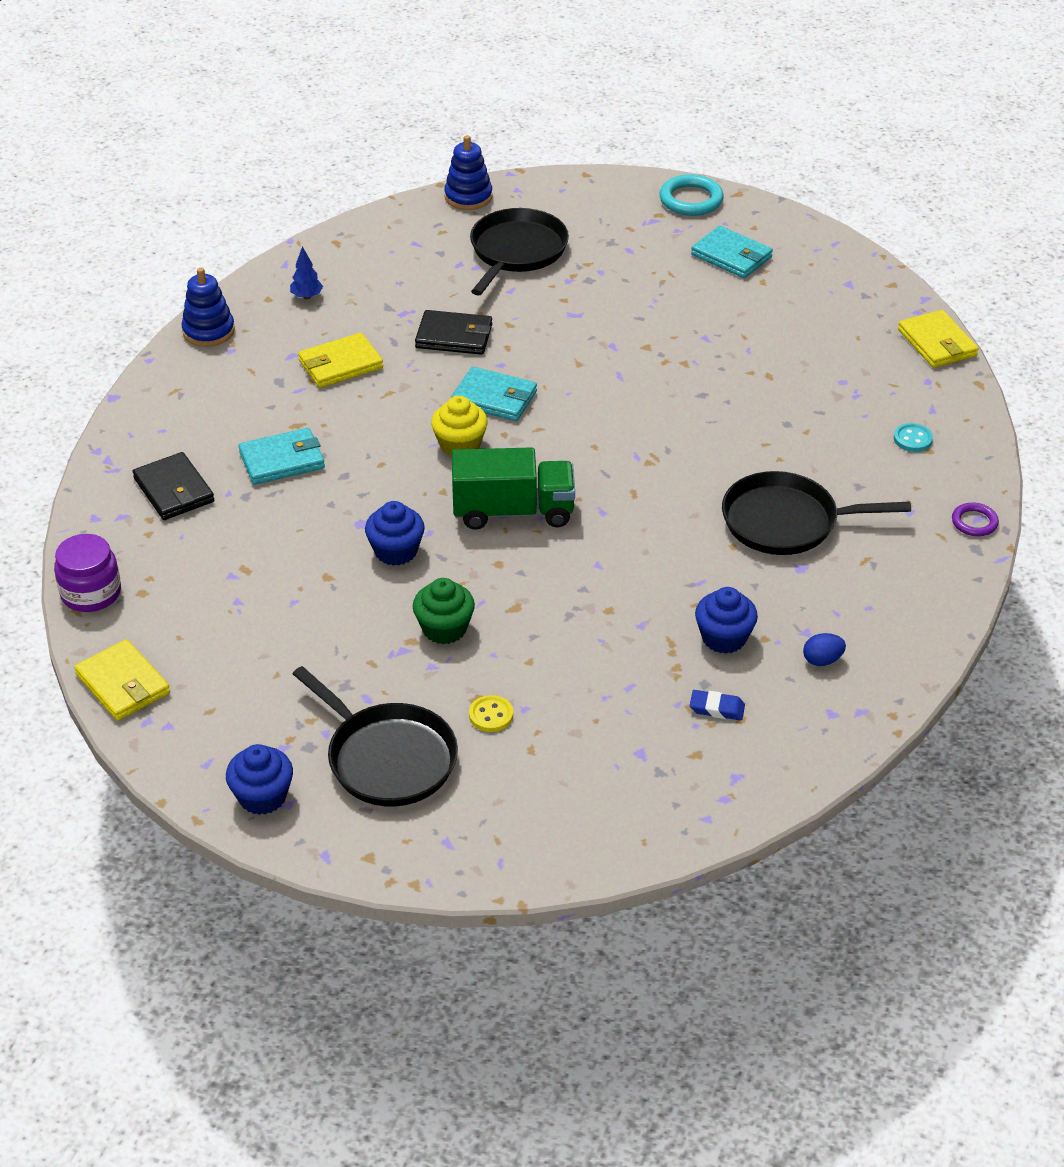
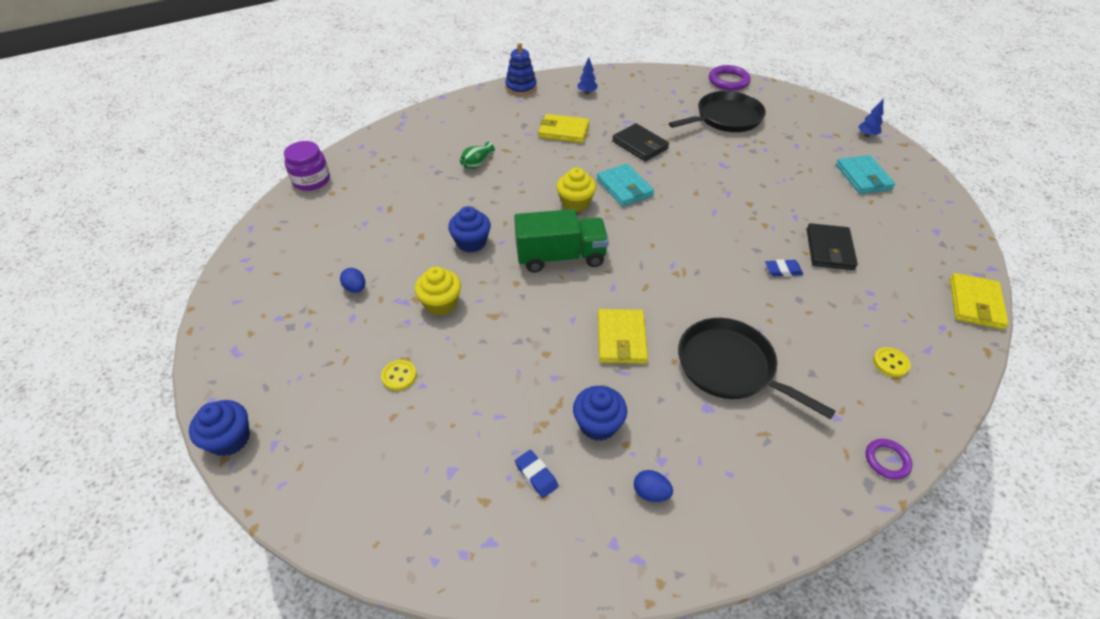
camera: 40 degrees right, 5 degrees up
(123, 684) = (262, 233): yellow wallet -> yellow wallet (621, 339)
(174, 490) = (410, 151): black wallet -> black wallet (829, 249)
(262, 796) = (232, 340): blue cupcake -> blue cupcake (230, 439)
(282, 460) = (477, 163): turquoise wallet -> green vase
(328, 670) = (355, 288): none -> blue egg
(388, 758) = (315, 363): black pan -> none
(444, 629) = (441, 303): green cupcake -> yellow cupcake
(468, 197) = (728, 81): blue stacking toy -> purple ring
(513, 511) = (560, 257): green truck -> green truck turned 45 degrees counterclockwise
(691, 200) = (867, 135): turquoise ring -> blue tree
(746, 402) = (783, 270): none -> blue eraser
(912, 439) = (890, 363): turquoise button -> yellow button

